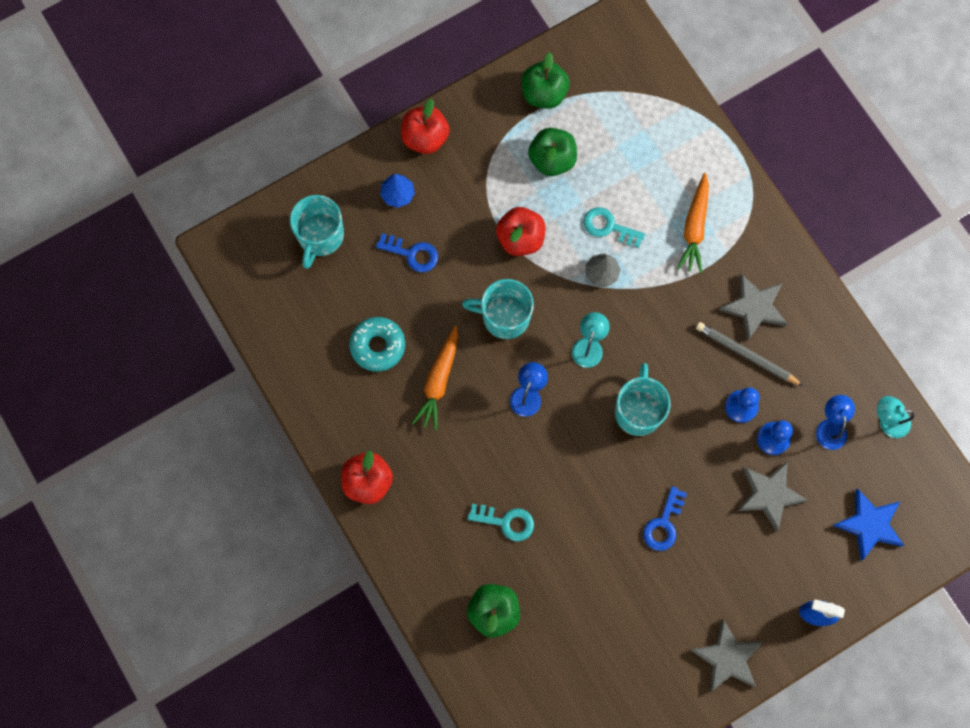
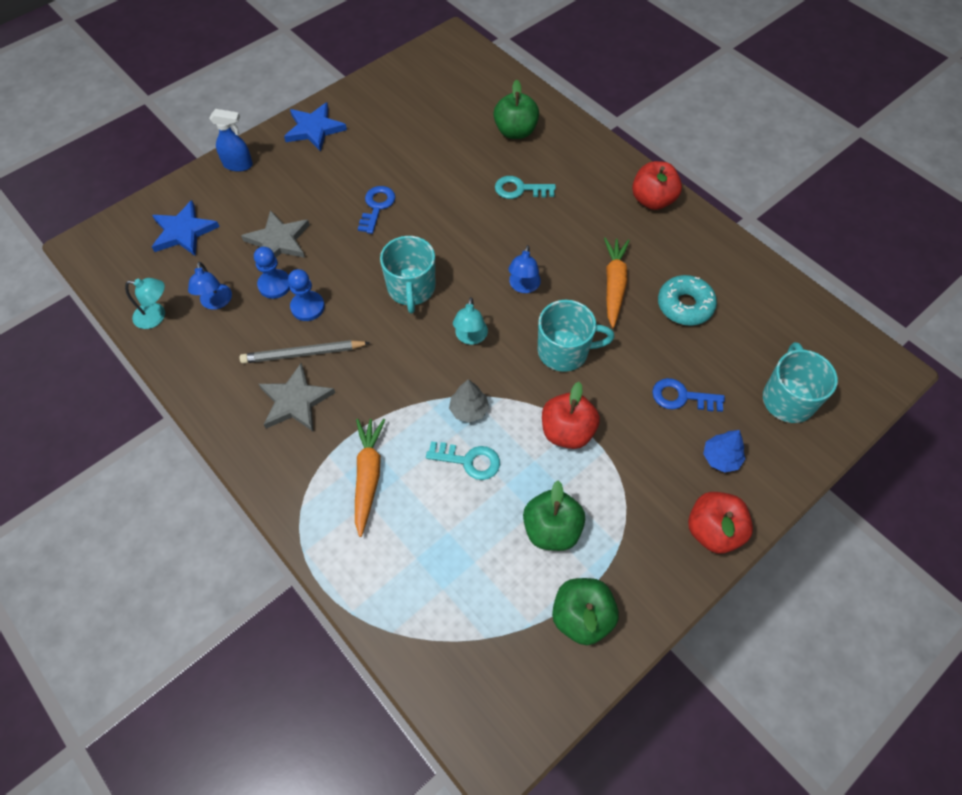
camera: 170 degrees right, 15 degrees down
(727, 657) = (314, 129): grey star -> blue star
(746, 355) = (303, 354): grey pencil -> grey pencil turned 150 degrees clockwise

